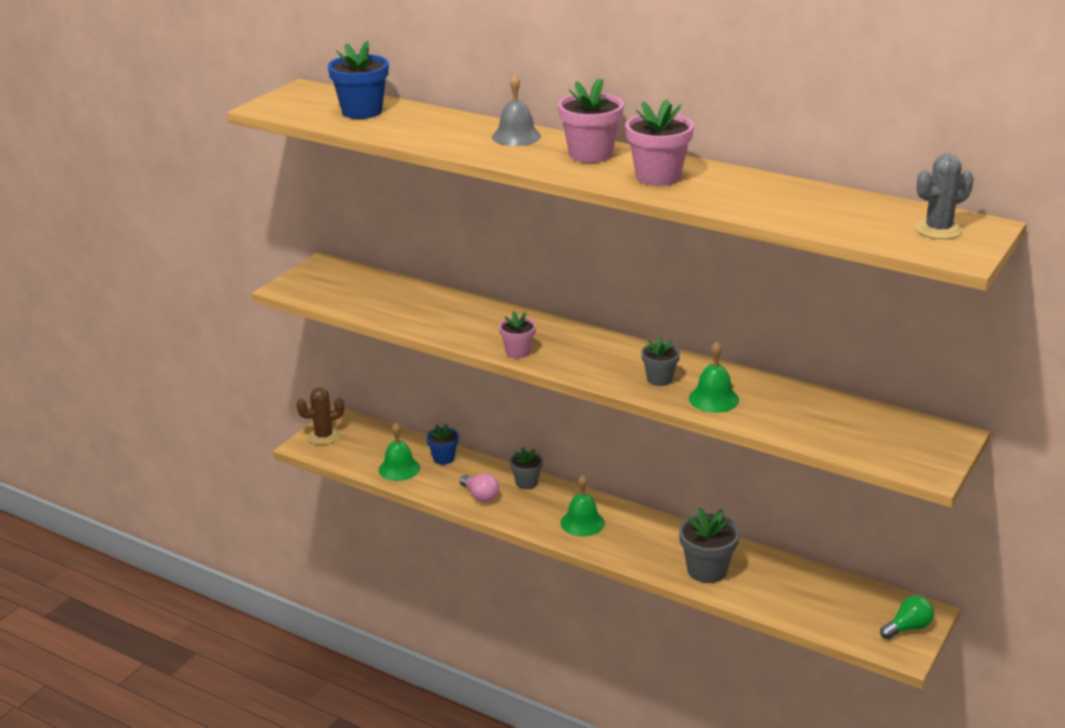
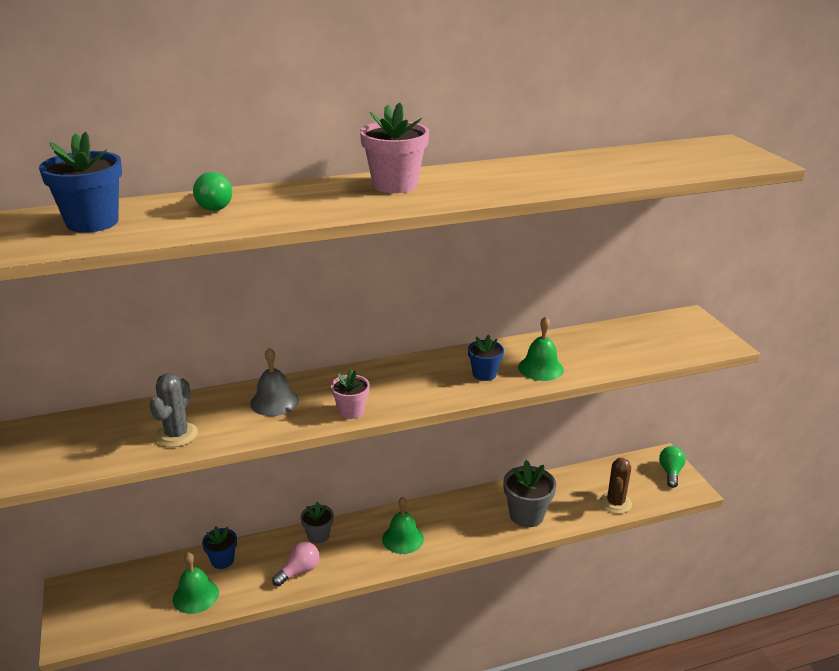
camera: 50 degrees left, 0 degrees up
(324, 436) = (77, 615): brown cactus -> brown cactus (615, 503)
(446, 125) = (214, 205): none -> green light bulb
(480, 496) = (299, 571): pink light bulb -> pink light bulb turned 45 degrees counterclockwise
(516, 136) = (300, 193): grey bell -> grey bell (274, 402)
(658, 177) = (483, 182): pink flower pot -> none
(659, 379) = (484, 374): grey flower pot -> blue flower pot
(938, 230) = (713, 153): grey cactus -> grey cactus (177, 435)

